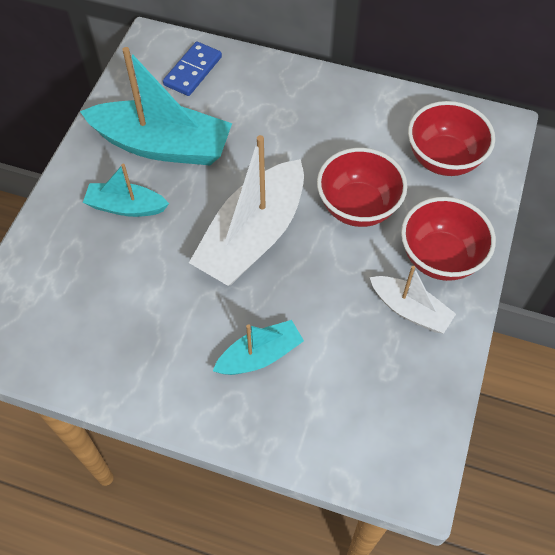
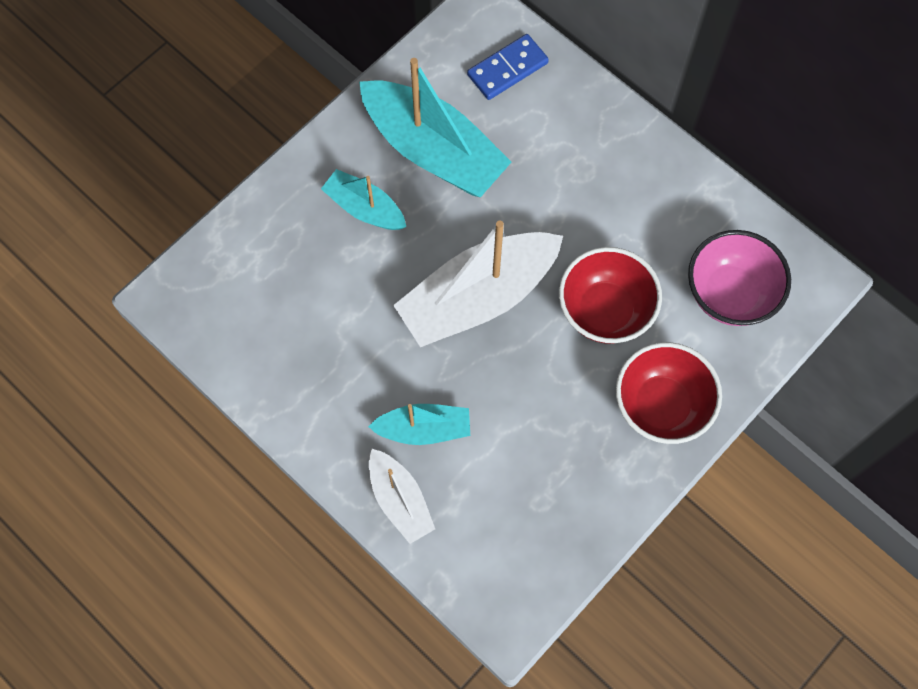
camera: 25 degrees right, 10 degrees up
(410, 310) = (598, 448): white boat -> white boat (400, 500)
(443, 159) = (729, 294): red bowl -> pink bowl

